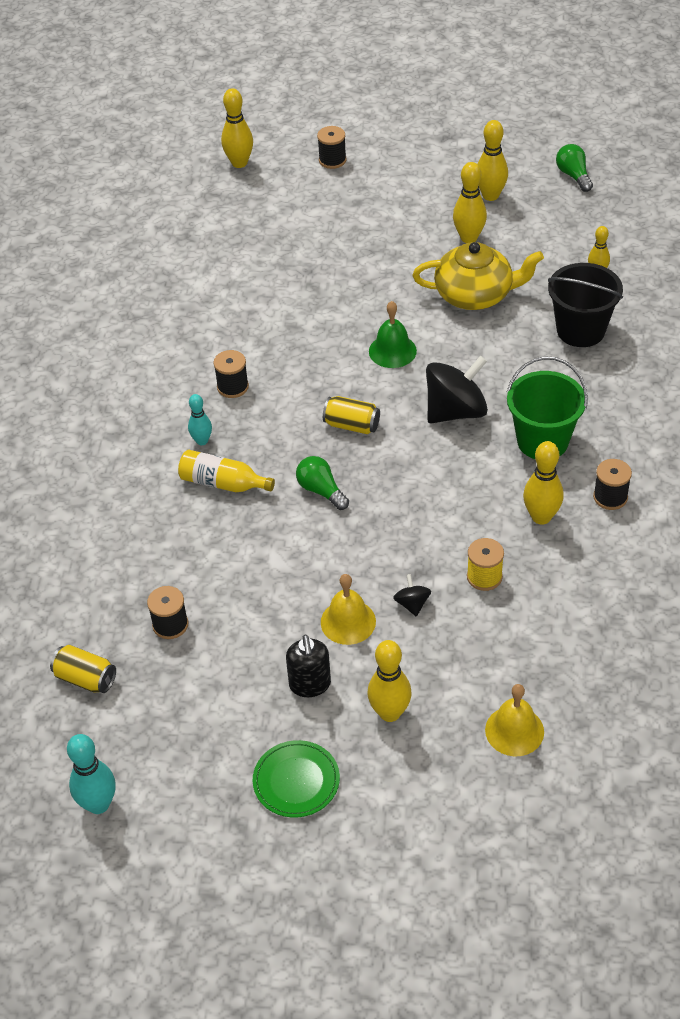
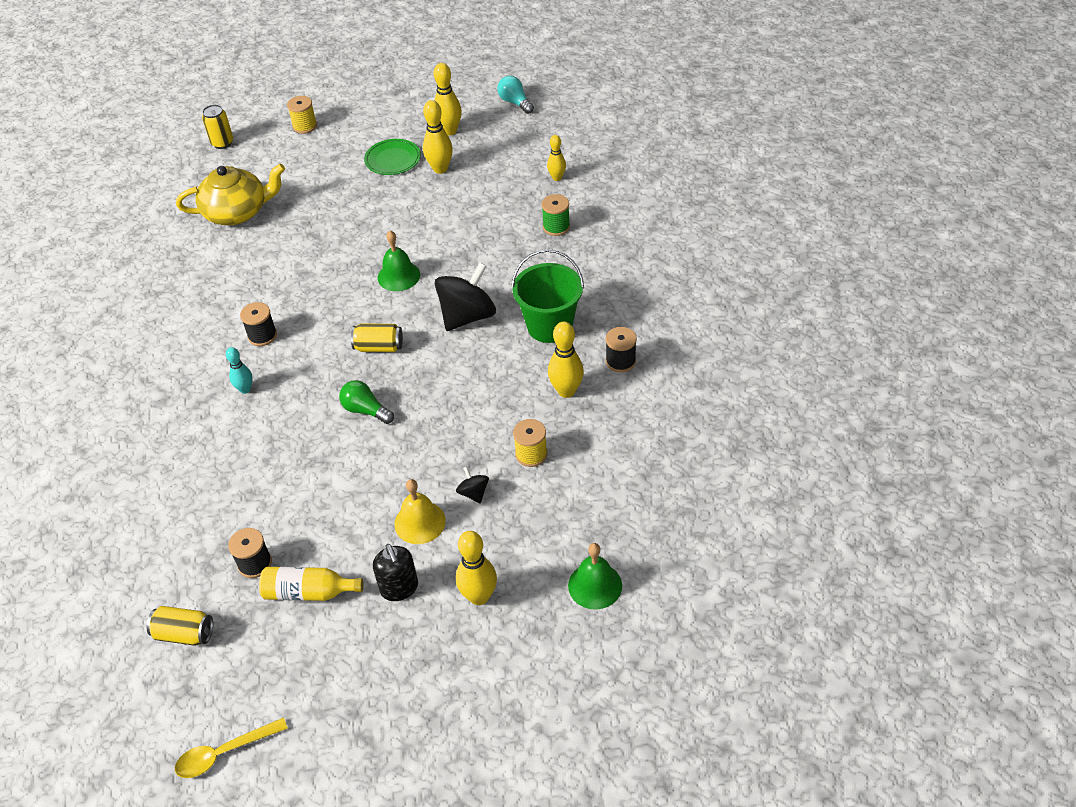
camera: 15 degrees left, 0 degrees up
(98, 804) = (224, 753): turquoise bowling pin -> yellow spoon
(223, 483) = (274, 423): yellow bottle -> yellow bottle (309, 592)
(239, 163) = (222, 143): yellow bowling pin -> yellow can
(296, 781) = (409, 682): green plate -> green plate (393, 159)
(332, 160) = (305, 126): black spool -> yellow spool
(475, 295) = (458, 215): yellow teapot -> yellow teapot (237, 212)
(514, 730) = (595, 585): yellow bell -> green bell
(573, 176) = (515, 102): green light bulb -> turquoise light bulb
(580, 330) = (556, 227): black bucket -> green spool

